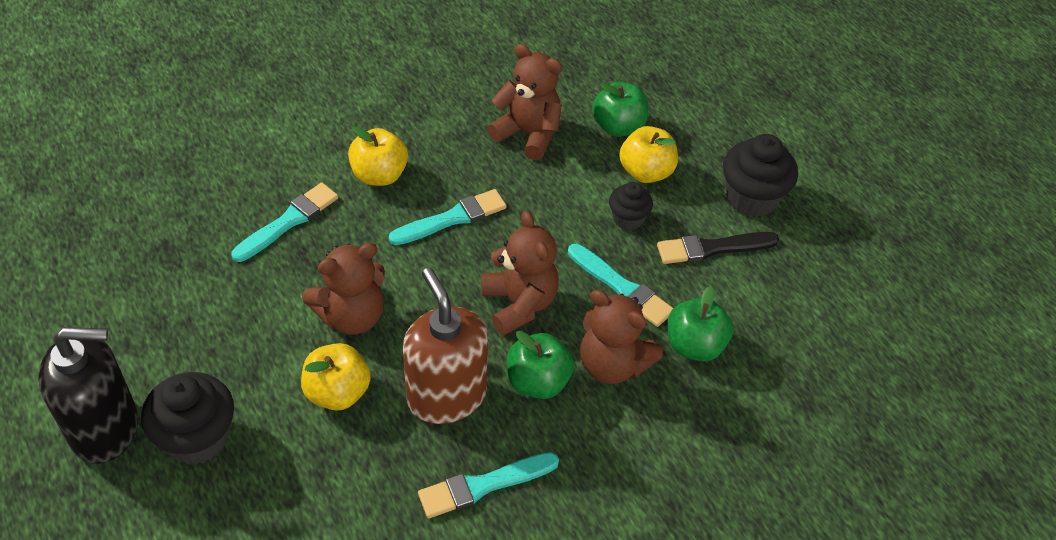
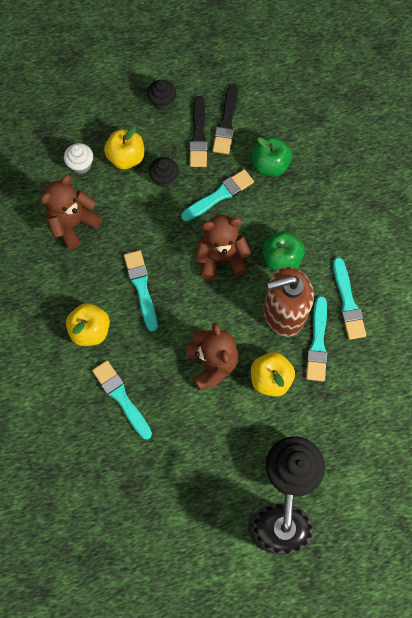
camera: 75 degrees left, 20 degrees up
(406, 449) = (317, 342): none -> turquoise brush
(612, 364) = (276, 214): brown teddy bear -> none
(618, 127) = (81, 165): green apple -> white cupcake
(748, 279) = (226, 123): none -> black brush
(751, 198) = (162, 102): black cupcake -> black cupcake, size x0.58

